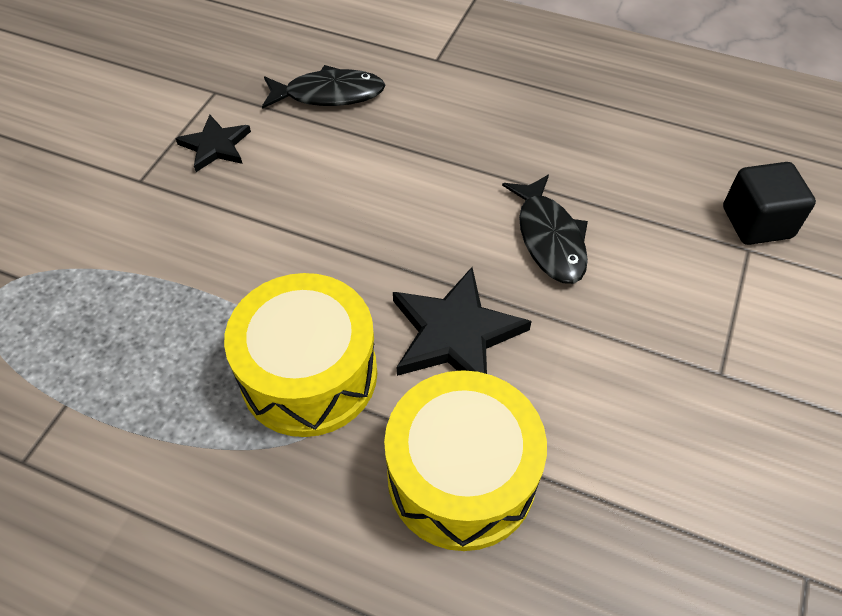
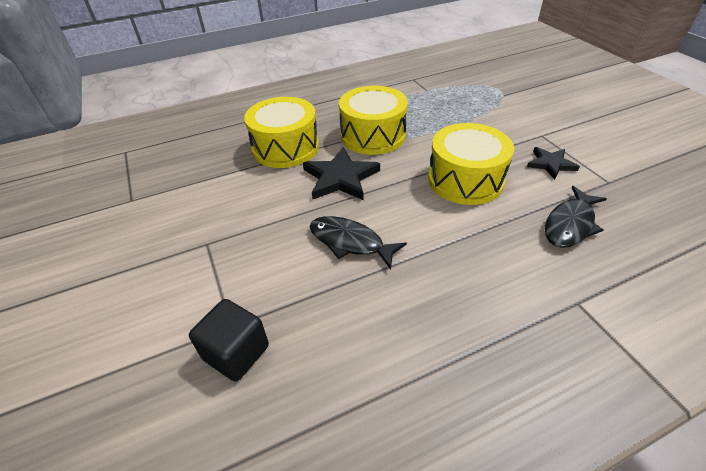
camera: 135 degrees right, 10 degrees down
(327, 204) = (465, 180): none -> yellow drum

